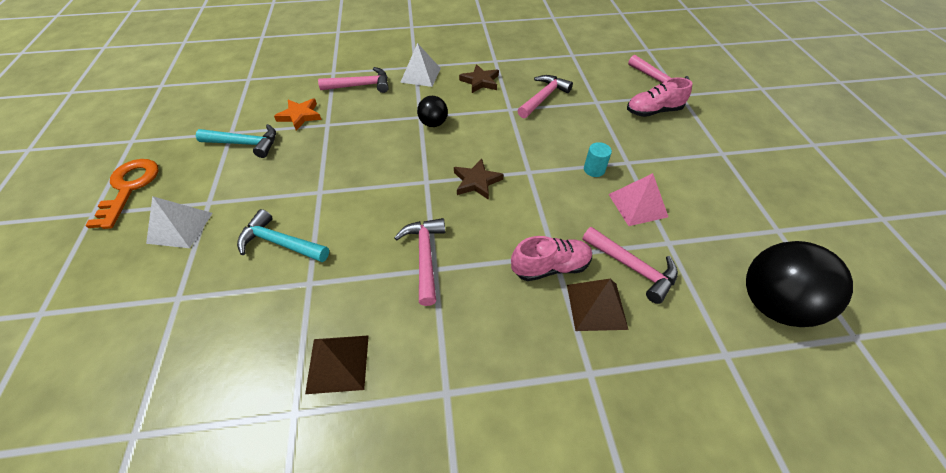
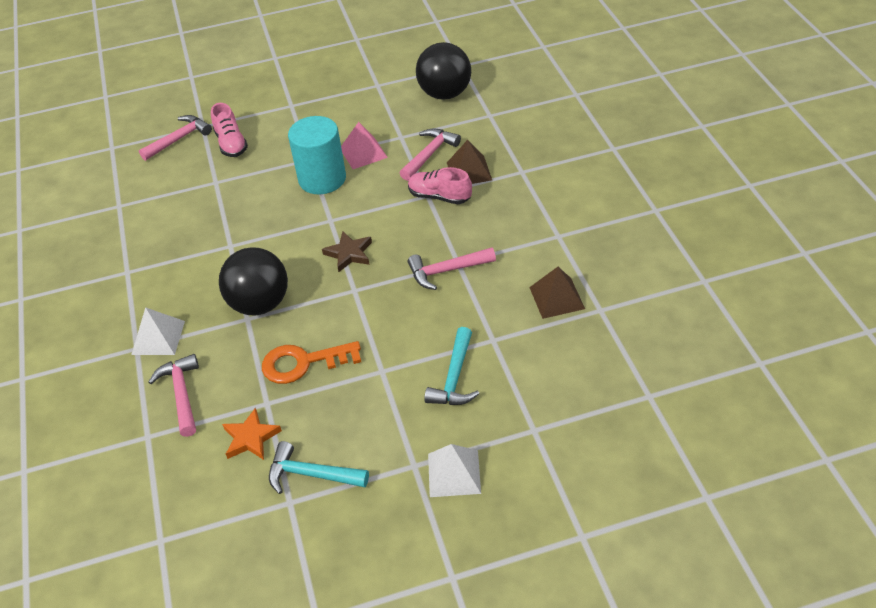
camera: 95 degrees left, 5 degrees down
(129, 188) = (405, 563): orange key -> orange key (303, 363)
(245, 144) = (311, 474): turquoise hammer -> turquoise hammer turned 75 degrees counterclockwise
(433, 123) = (260, 304): black ball -> black ball, size x1.90
(480, 81) = (174, 278): brown star -> none
(543, 97) = (208, 221): pink hammer -> none
(550, 267) = (439, 196): pink shoe -> pink shoe turned 45 degrees counterclockwise
(594, 170) = (322, 179): turquoise cylinder -> turquoise cylinder, size x2.38

